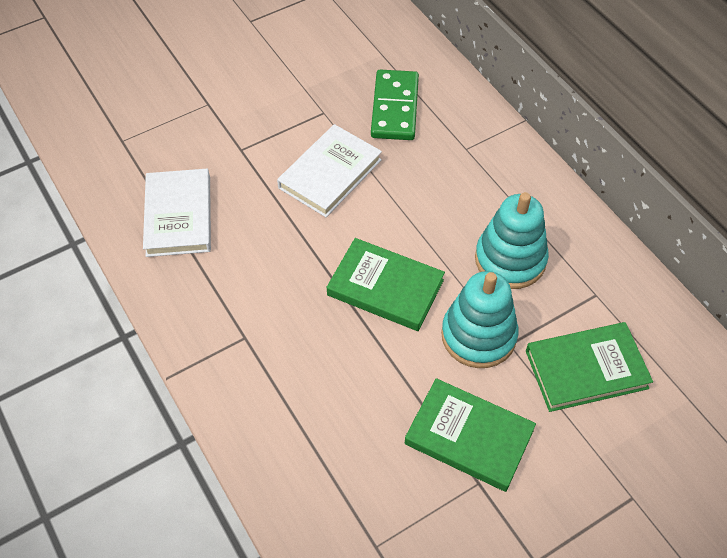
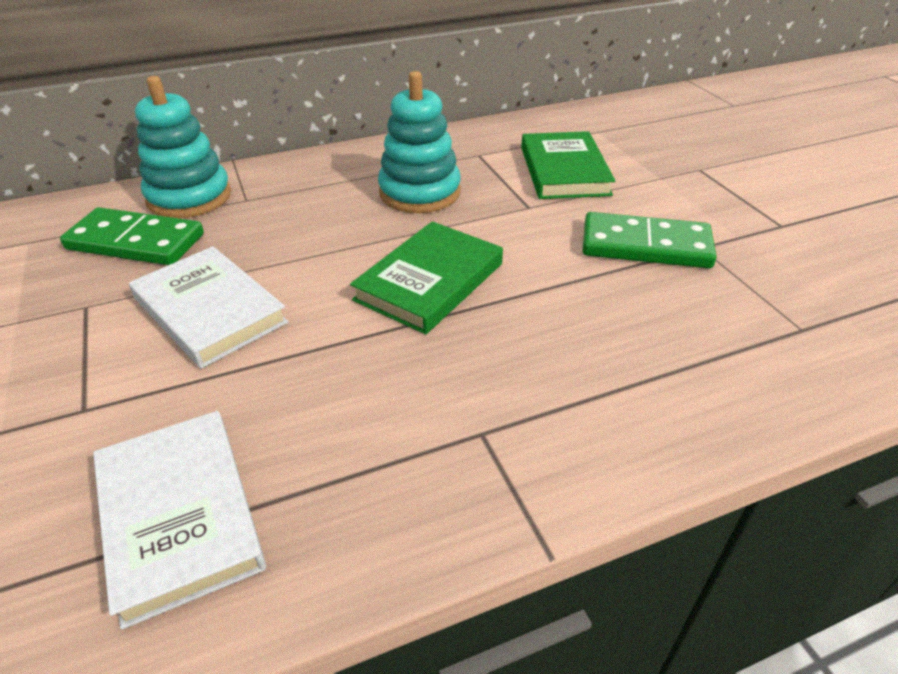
camera: 80 degrees left, 15 degrees down
(178, 216) = (179, 516): white book -> white book turned 60 degrees clockwise
(469, 437) = (645, 246): green book -> green domino
(478, 335) = (515, 224): turquoise stacking toy -> turquoise stacking toy (189, 197)

